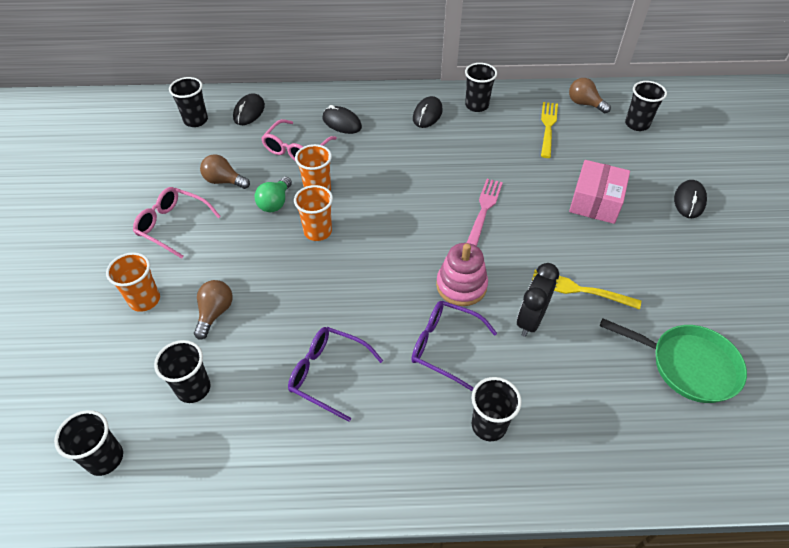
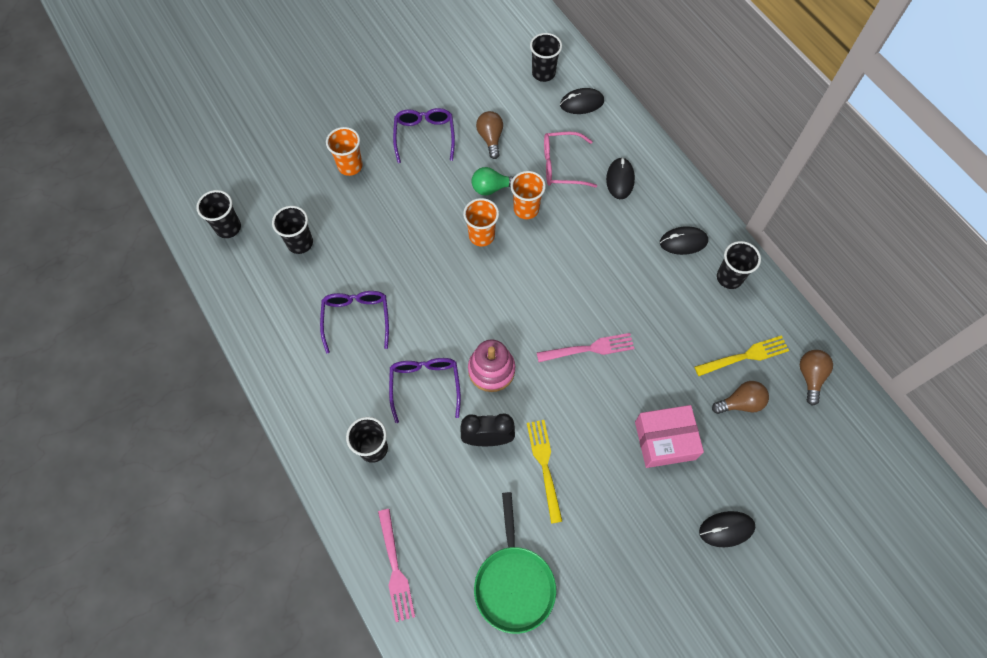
camera: 60 degrees right, 15 degrees up
(173, 225) = (424, 136): pink glasses -> purple glasses
(215, 313) = (365, 216): brown light bulb -> brown light bulb (740, 403)
(636, 465) = (395, 568): none -> pink fork
(637, 124) = (814, 441): black cup -> none

